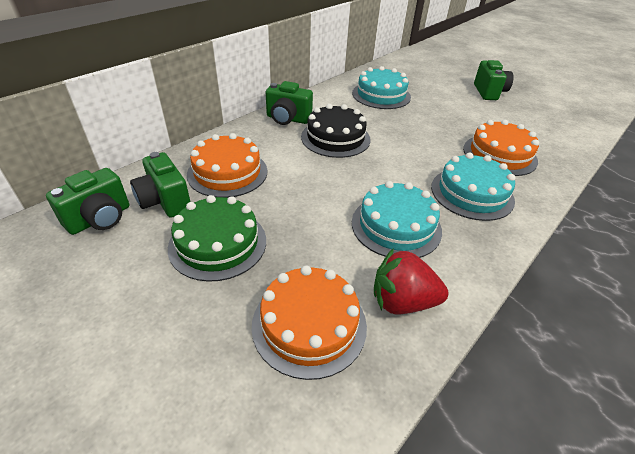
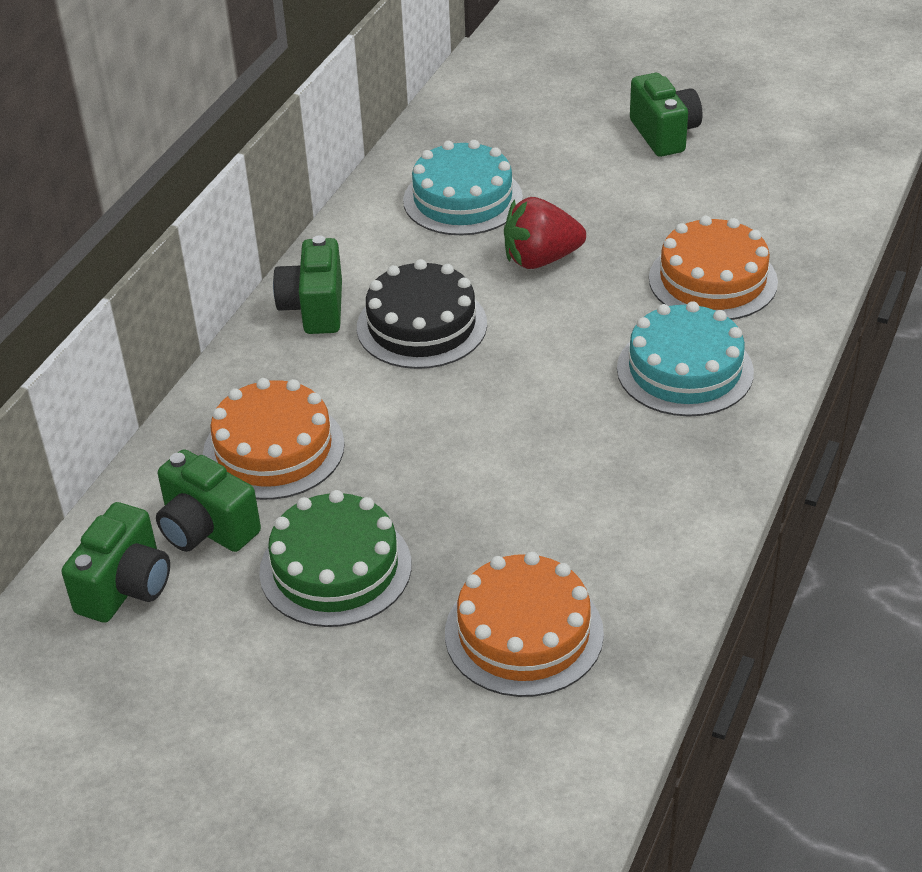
camera: 15 degrees left, 0 degrees up
(287, 119) = (314, 308): green camera -> green camera turned 90 degrees clockwise
(396, 226) = (586, 461): turquoise cake -> none
(402, 302) = (633, 568): red strawberry -> red strawberry (541, 259)

